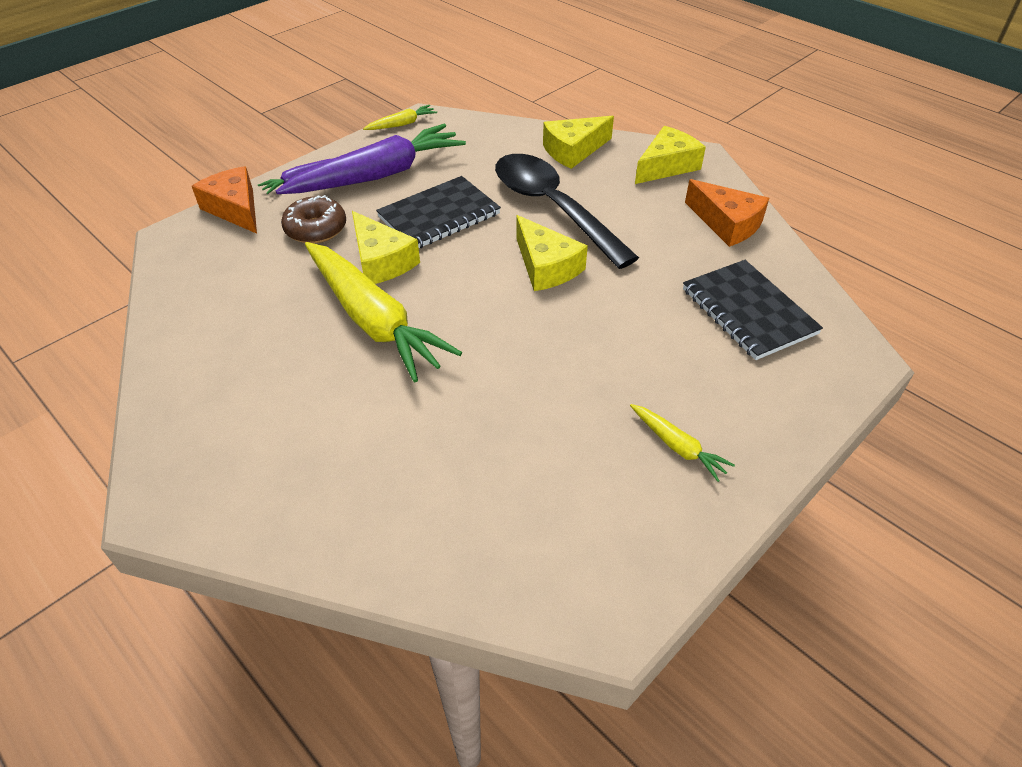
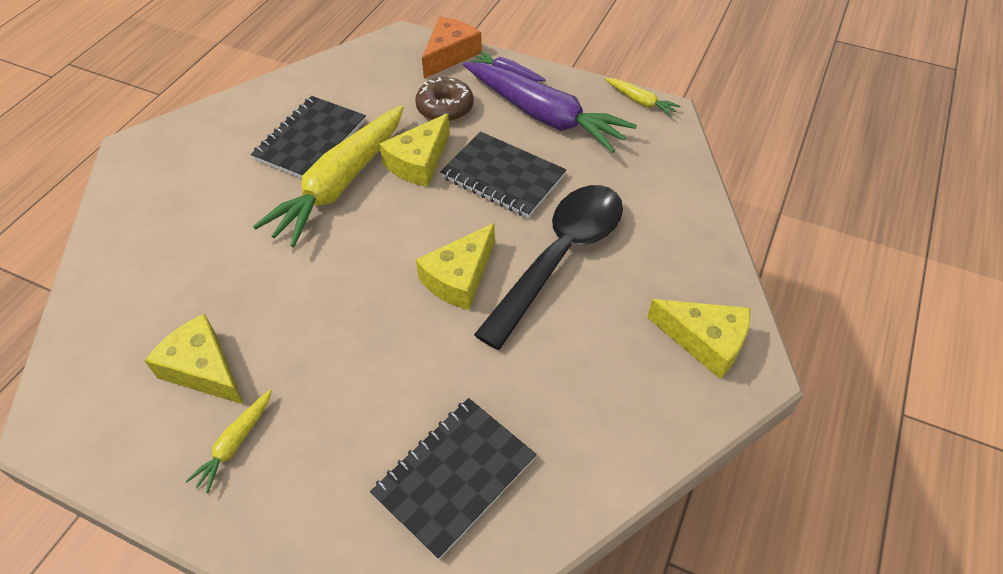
camera: 70 degrees right, 5 degrees up
(286, 332) = (311, 140): none -> black notebook
(573, 150) = (681, 246): yellow cheese -> yellow cheese (203, 369)
(727, 224) = (615, 428): orange cheese -> none

